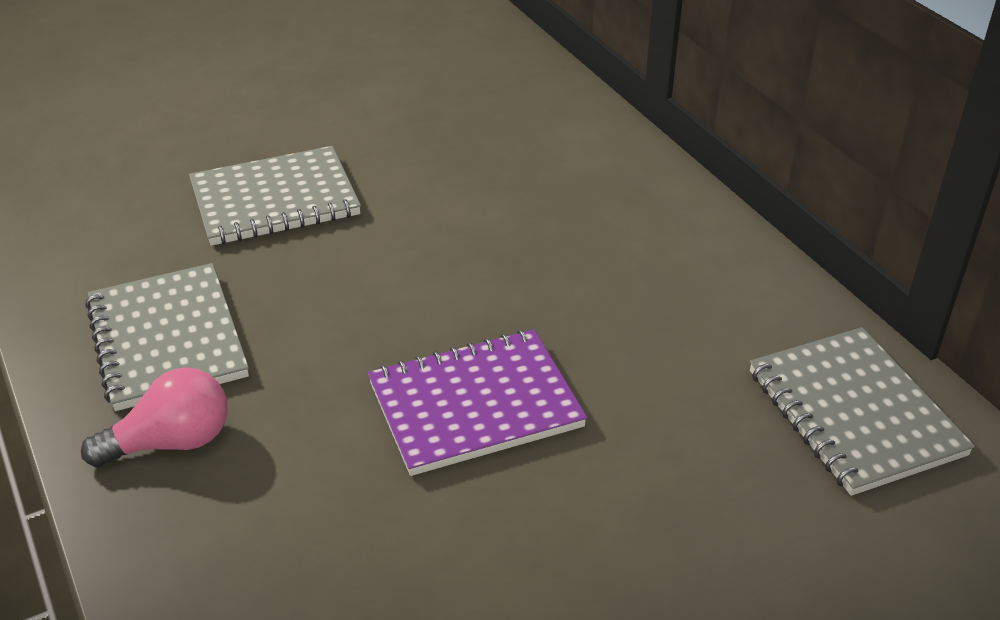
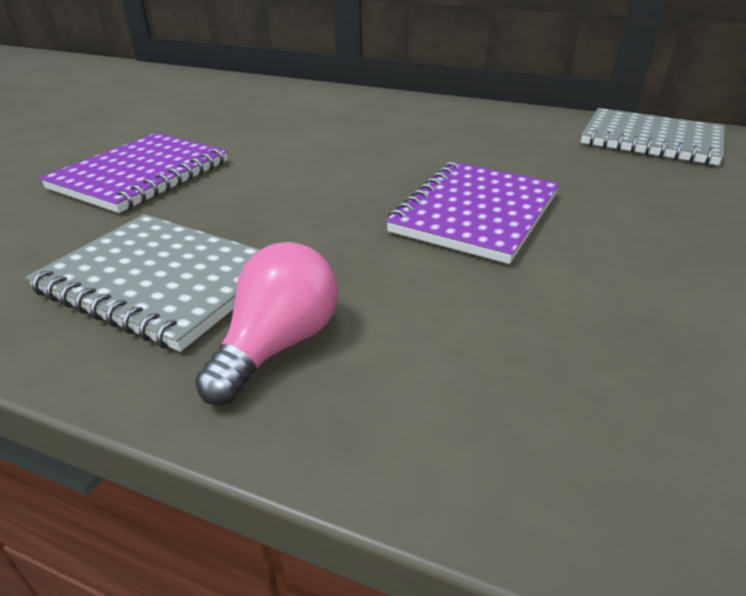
camera: 40 degrees left, 5 degrees down
(275, 200) = (142, 175): grey notebook -> purple notebook

